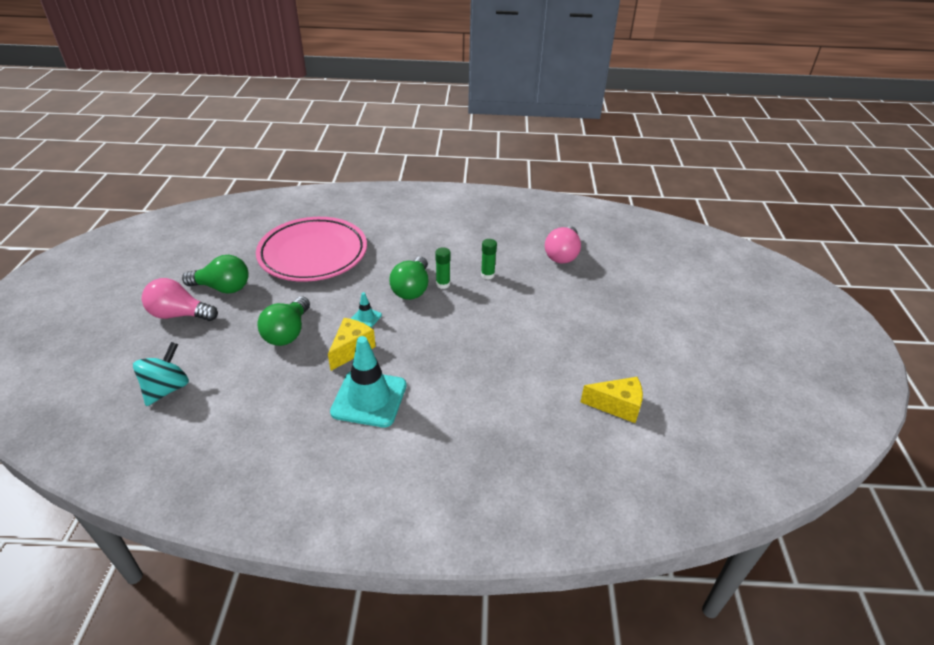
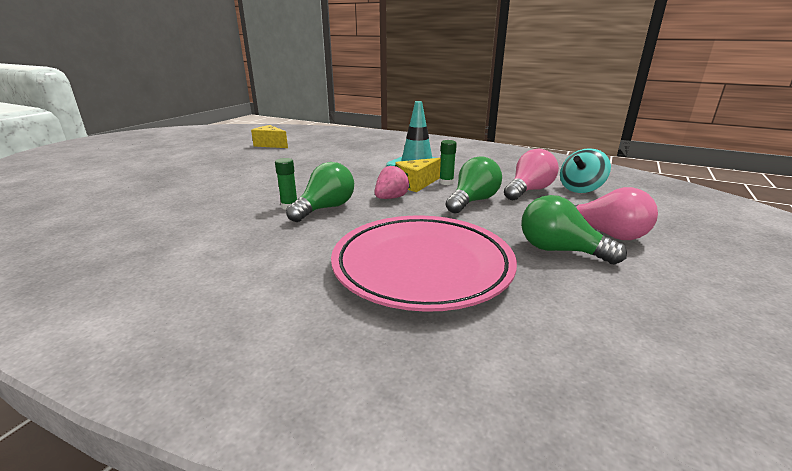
camera: 155 degrees left, 15 degrees down
(366, 318) = (391, 198): turquoise traffic cone -> pink strawberry
(487, 275) = (234, 205): green glue stick -> green glue stick (446, 182)
(562, 255) = (130, 205): pink light bulb -> pink light bulb (529, 190)

